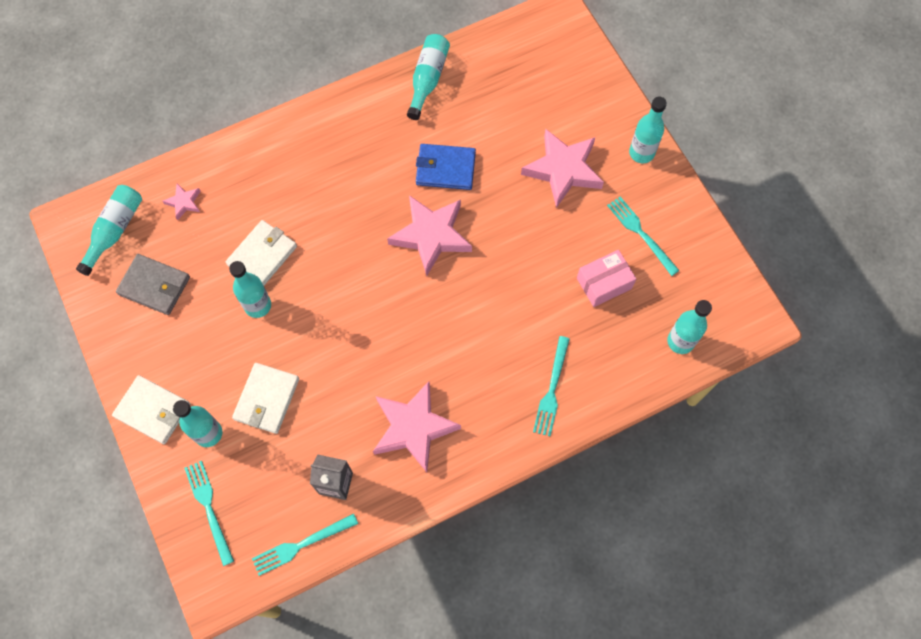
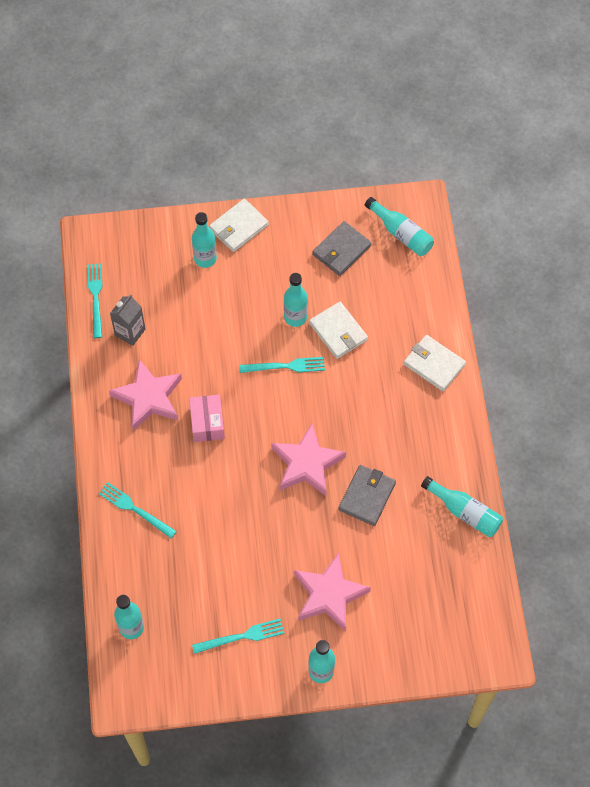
camera: 110 degrees right, 5 degrees down
(184, 202) = (409, 287): pink star -> none
(209, 508) = (149, 246): turquoise fork -> turquoise fork (285, 366)
(266, 399) = (215, 303): white wallet -> white wallet (434, 364)
(445, 168) = (367, 496): blue wallet -> grey wallet
(604, 283) = (208, 586): pink box -> pink box (207, 423)

